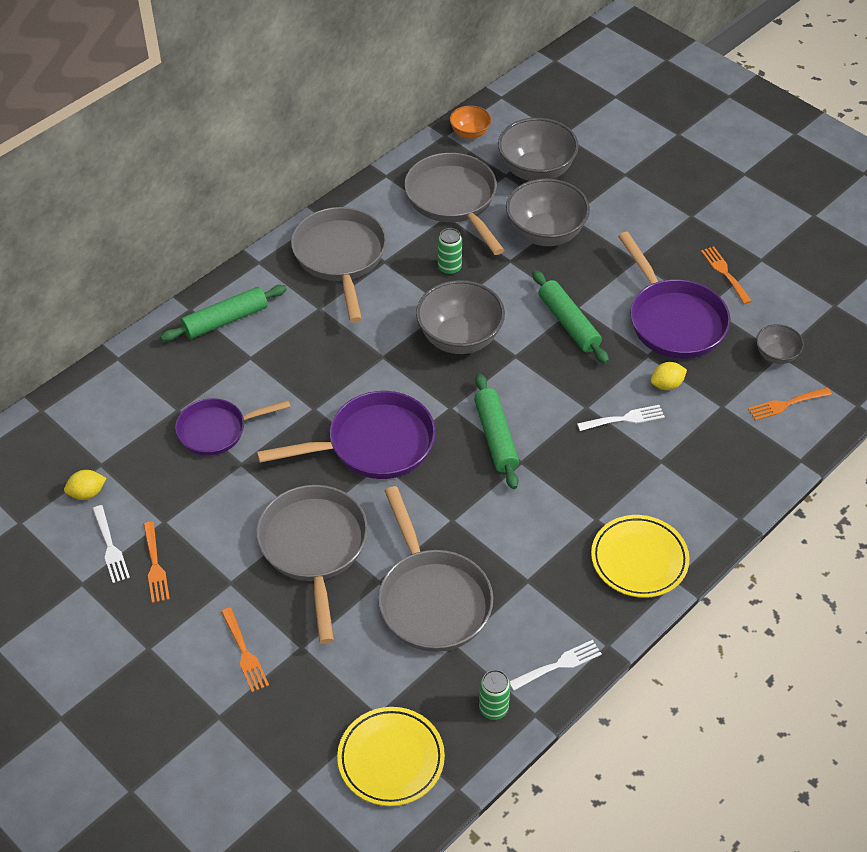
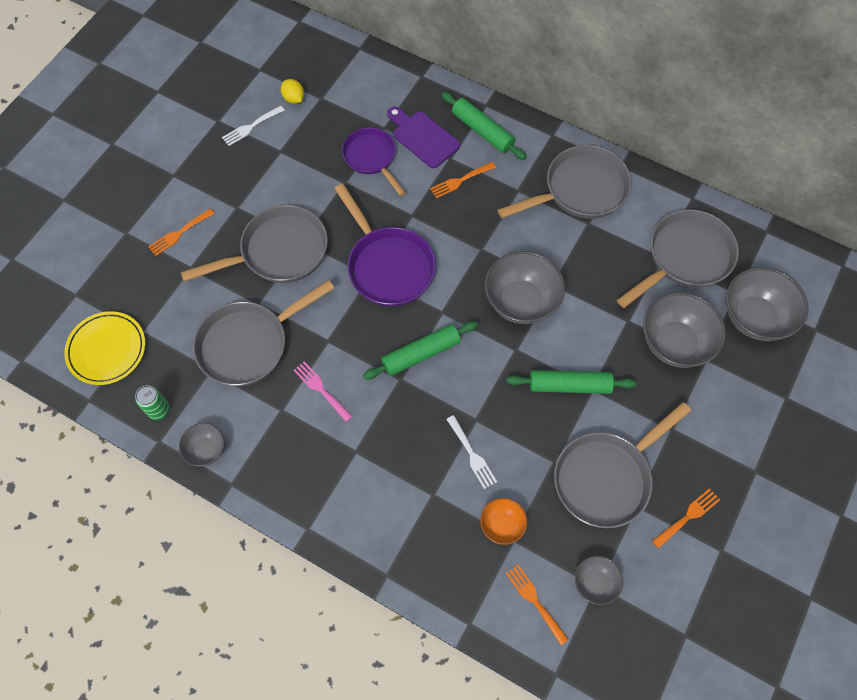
camera: 75 degrees right, 15 degrees up
(155, 566) = (241, 158): orange fork -> orange fork (460, 181)
(209, 376) = (423, 137): none -> purple cutting board
(449, 268) = (600, 274): green can -> none
(470, 133) = (779, 250): orange bowl -> orange bowl (502, 525)
(513, 537) = (321, 389): none -> pink fork
(558, 665) = (206, 450): white fork -> grey bowl
(568, 323) = (569, 385): green rolling pin -> green rolling pin turned 45 degrees clockwise
(639, 559) = (321, 494): yellow plate -> none
(666, 385) = (523, 484): yellow lemon -> none
(673, 320) = (606, 477): purple pan -> grey pan

